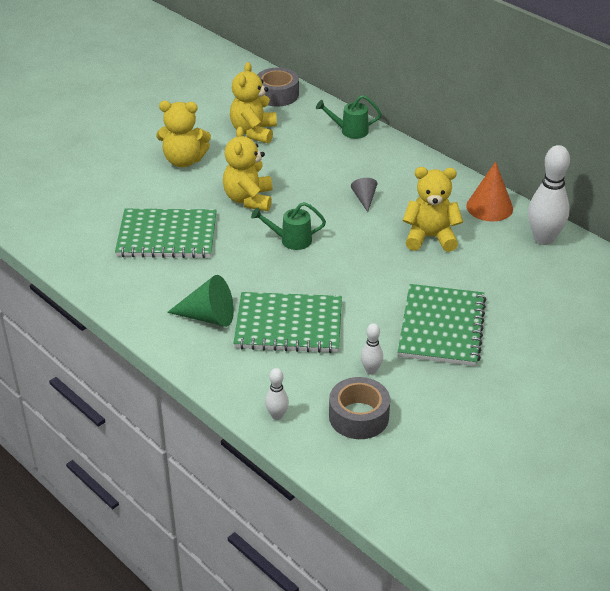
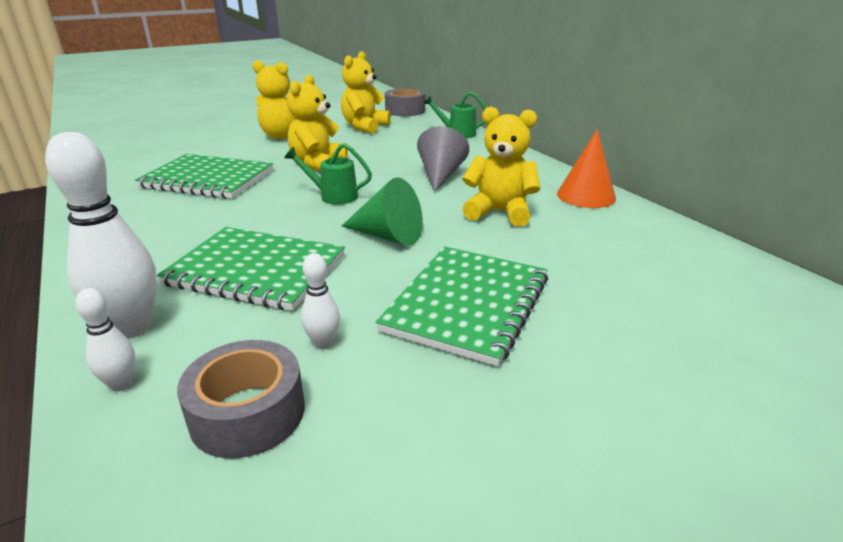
camera: 15 degrees right, 10 degrees down
(208, 317) = (168, 248): green cone -> green cone (388, 236)
(364, 199) = (440, 175): grey cone -> grey cone, size x1.72
(543, 239) = (652, 230): white bowling pin -> white bowling pin (131, 328)

